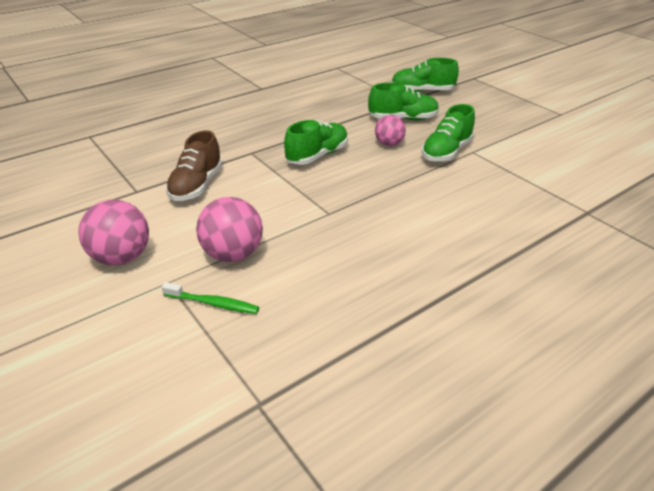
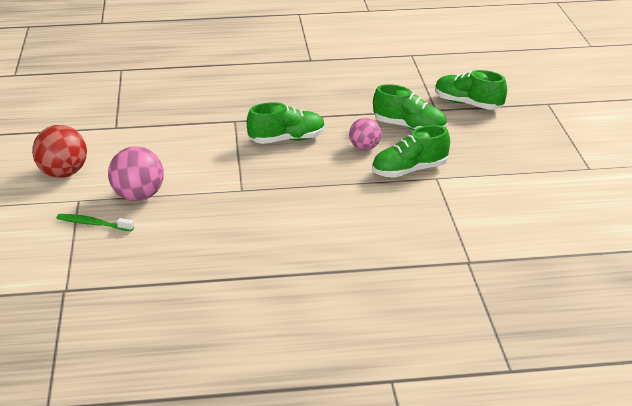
camera: 30 degrees right, 5 degrees down
(122, 257) = (63, 173): pink ball -> red ball
(196, 185) = (163, 136): brown shoe -> none
(213, 303) = (93, 224): green toothbrush -> green toothbrush turned 150 degrees clockwise

